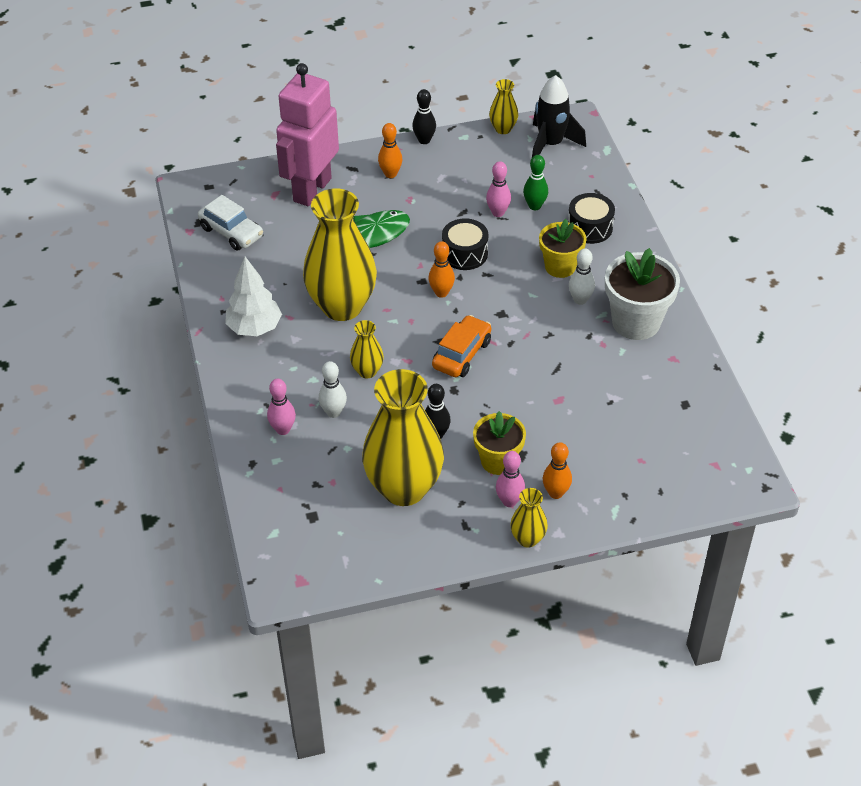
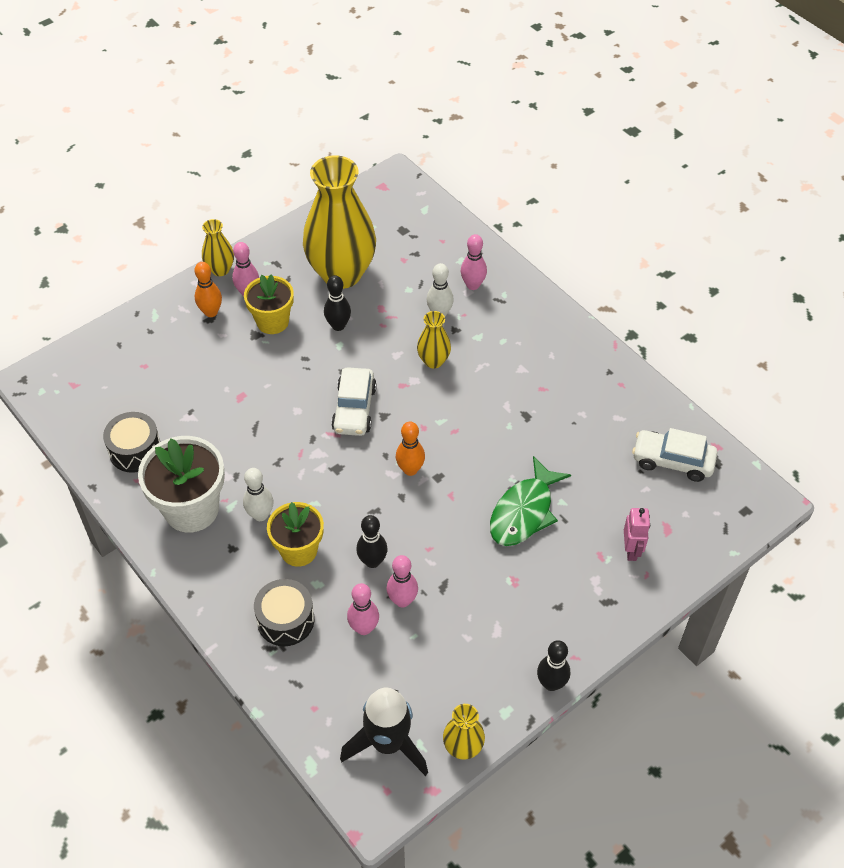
camera: 155 degrees right, 5 degrees up
(254, 328) = (566, 365): white tree -> none
(311, 190) = (631, 550): pink robot -> pink robot, size x0.40
(342, 306) = (500, 418): yellow vase -> none
(390, 174) = (558, 610): orange bowling pin -> none
(461, 354) = (354, 409): orange car -> white car
(464, 254) = (411, 528): black drum -> black drum (135, 450)
(507, 242) = (372, 561): none -> black bowling pin
(534, 206) = (364, 628): green bowling pin -> pink bowling pin

